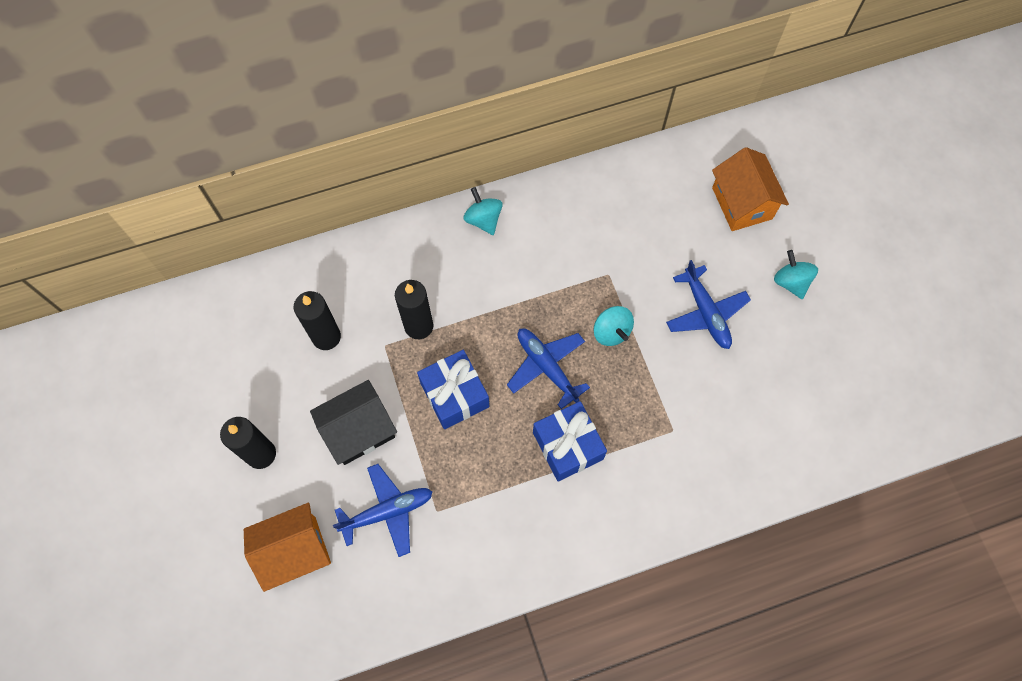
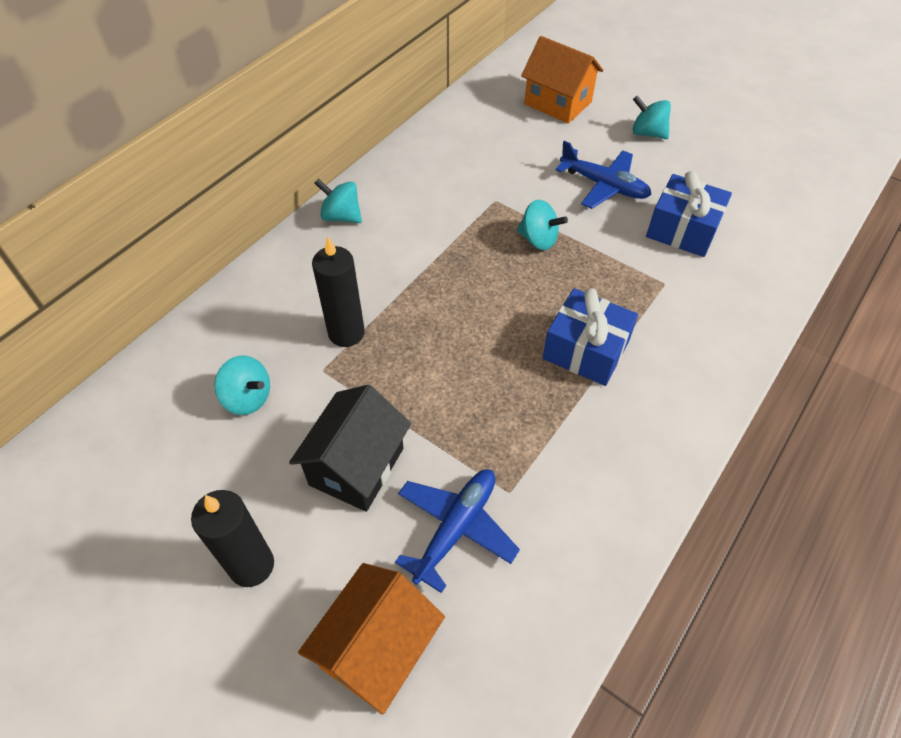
camera: 35 degrees left, 15 degrees down
(326, 337) = (248, 398): black candle -> turquoise spinning top
(454, 395) = (435, 371): blue gift -> blue gift (682, 230)
(546, 367) = (505, 298): blue plane -> none

